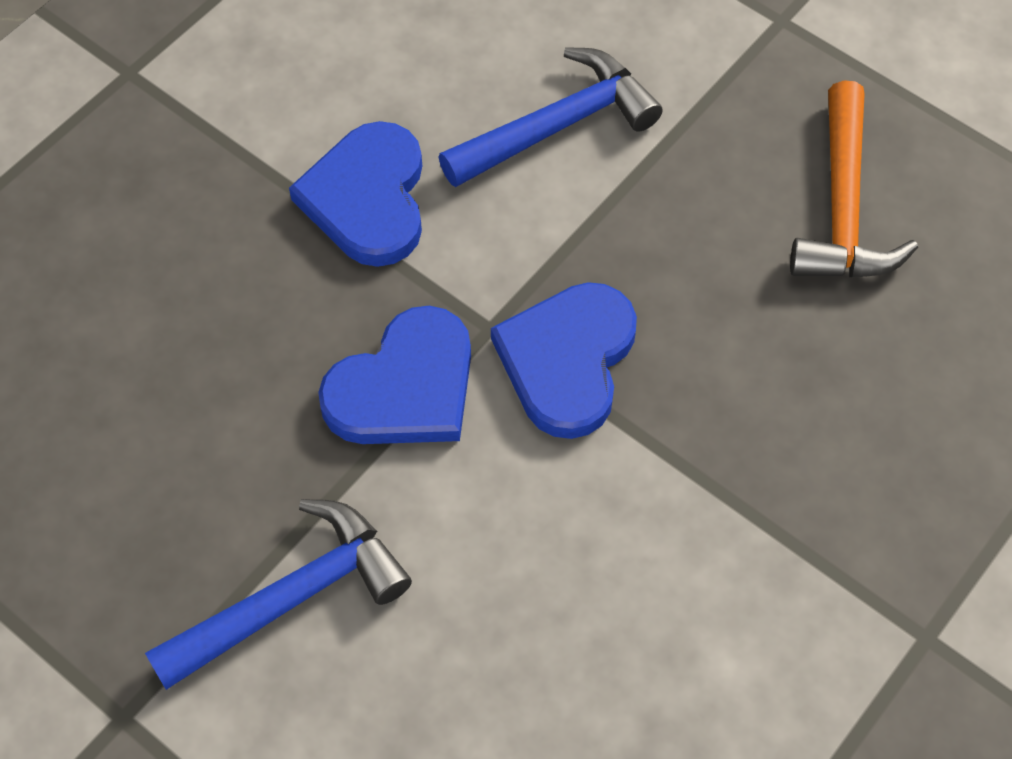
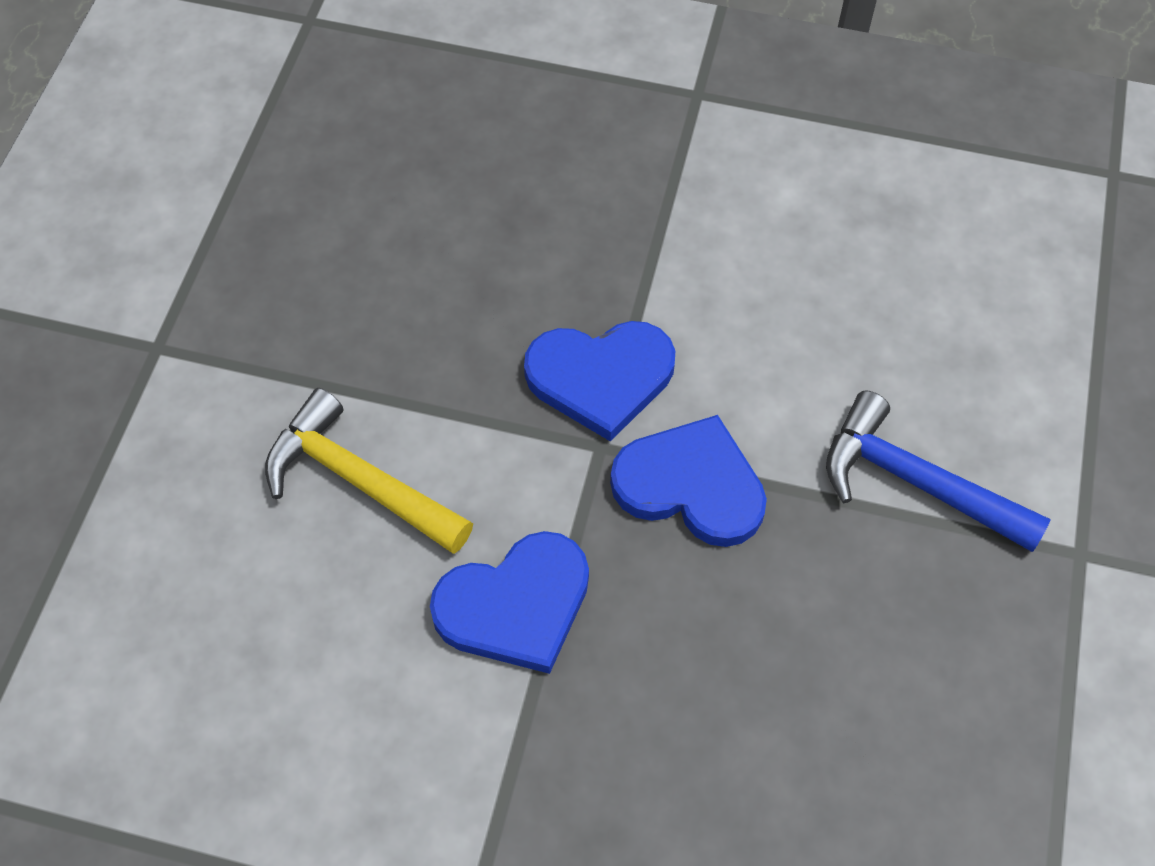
camera: 115 degrees left, 0 degrees up
(558, 126) = (359, 480): blue hammer -> yellow hammer
(843, 207) = (354, 240): orange hammer -> none

